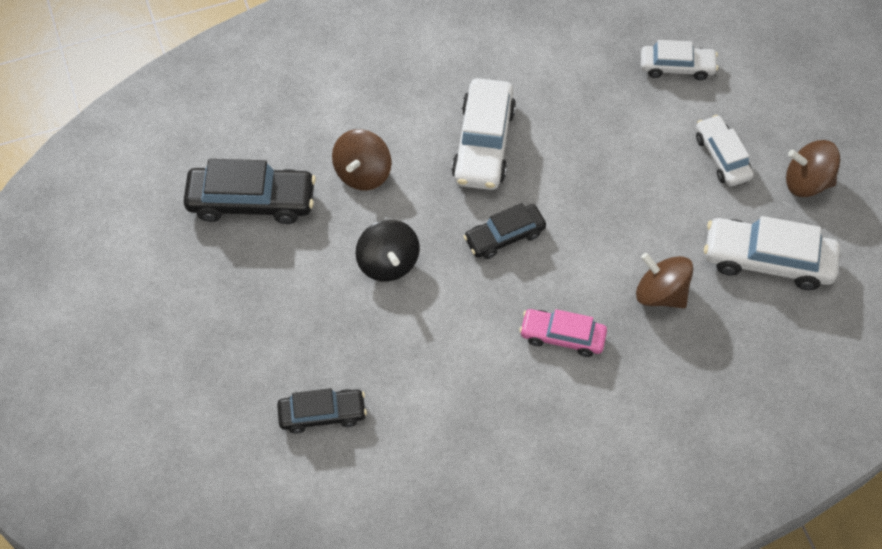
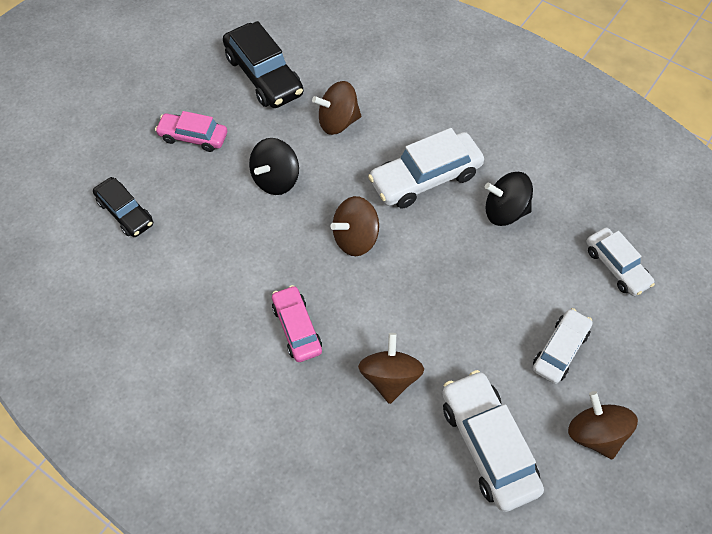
camera: 55 degrees right, 0 degrees up
(277, 305) = (193, 137): none -> pink car
(504, 236) = (355, 238): black car -> brown spinning top
(565, 107) = (505, 211): none -> black spinning top

